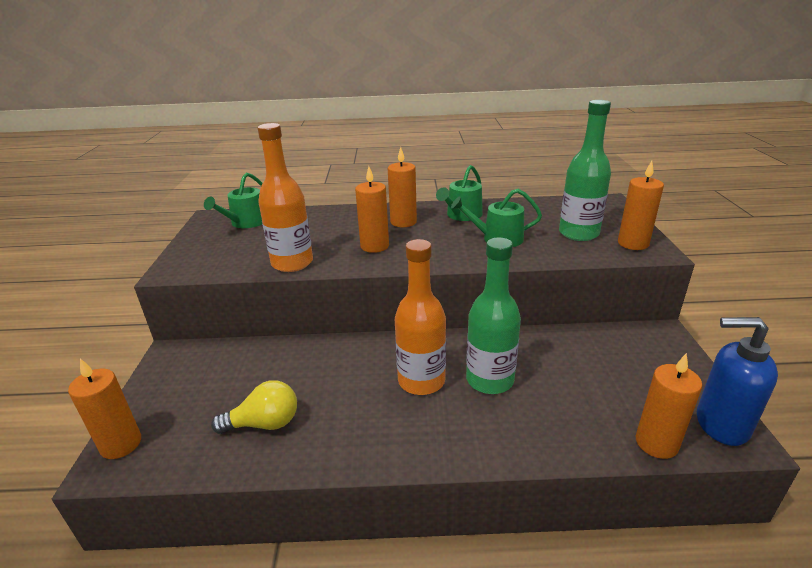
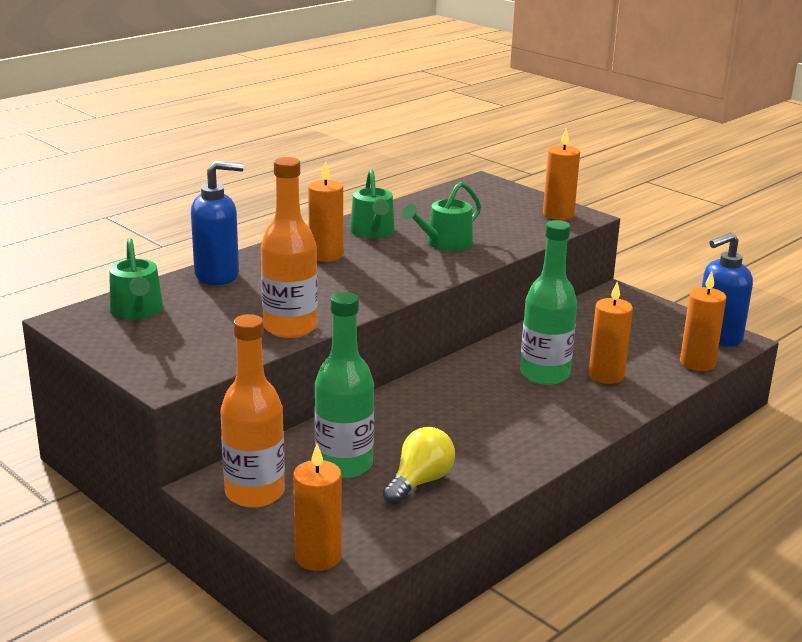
camera: 45 degrees left, 5 degrees down
(322, 215) = (217, 275): none -> blue soap dispenser
(374, 246) = (343, 286): orange candle -> orange candle (606, 375)
(421, 381) = (495, 398): orange bottle -> orange bottle (254, 493)
(578, 233) = (505, 218): green bottle -> green bottle (344, 464)

